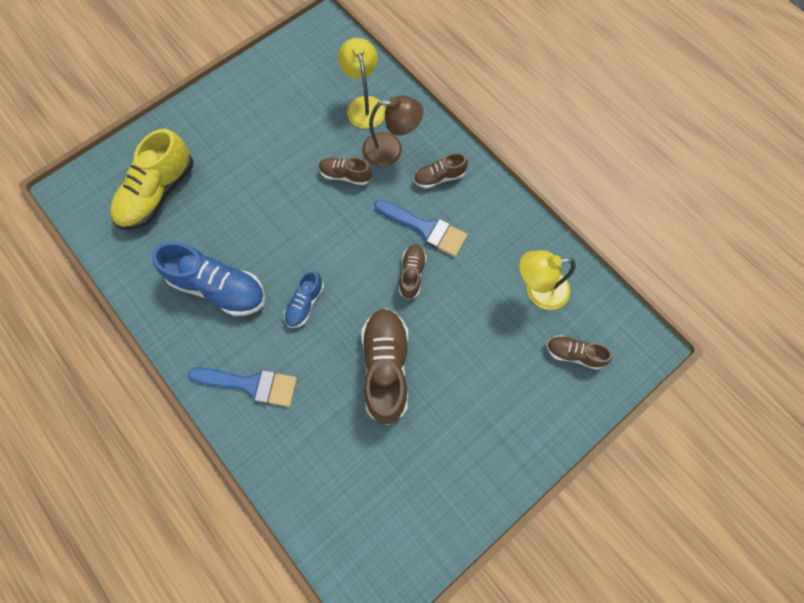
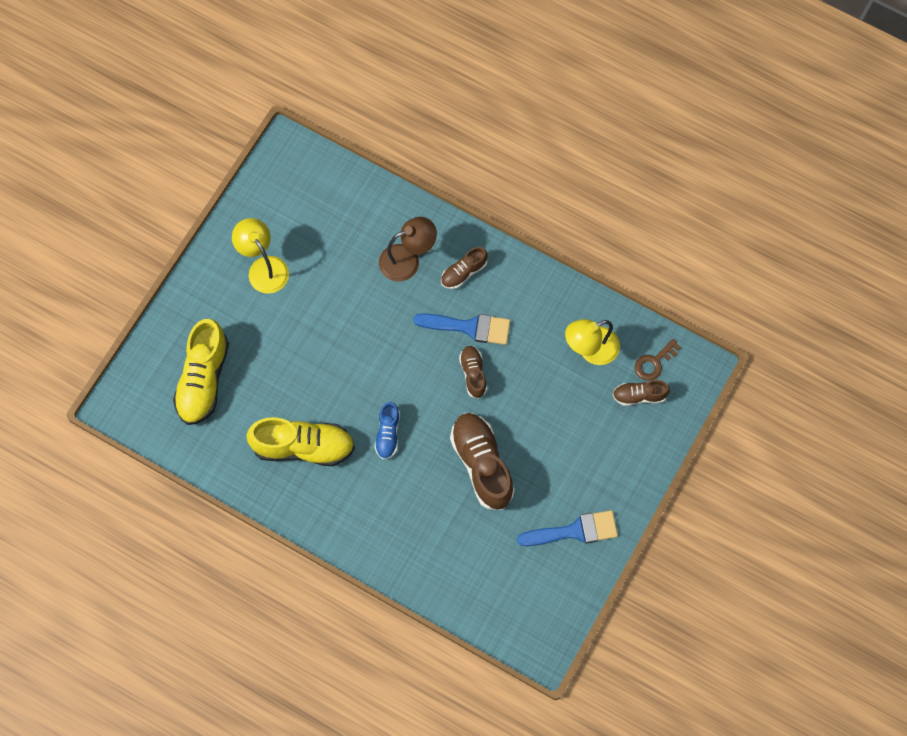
camera: 20 degrees left, 0 degrees up
(219, 287) = (303, 447): blue shoe -> yellow shoe
(251, 384) = (371, 520): blue brush -> blue brush (575, 531)
(345, 175) = (374, 300): brown shoe -> none
(364, 105) = (363, 222): yellow lamp -> yellow lamp (263, 267)
(599, 325) = (654, 363): none -> brown key

